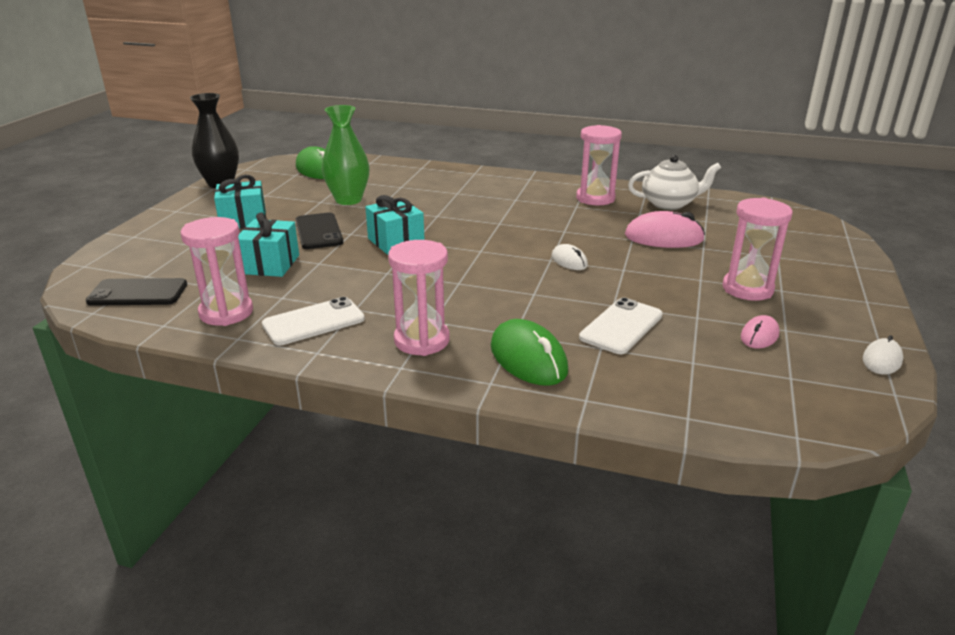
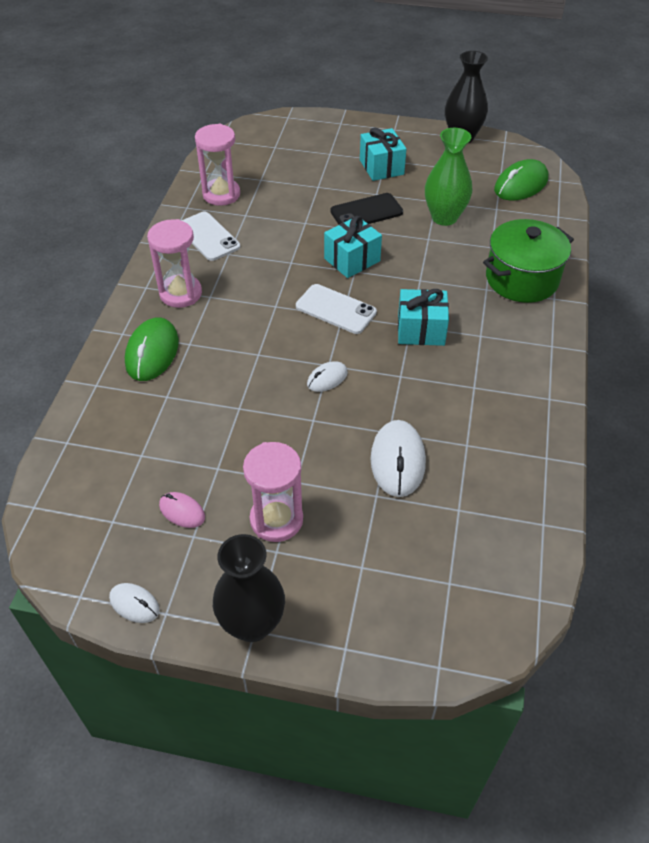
camera: 85 degrees right, 20 degrees up
(138, 293) = (248, 150): black phone -> none
(270, 264) = (299, 198): turquoise gift -> turquoise gift (421, 330)
(448, 180) = (522, 279): none -> green pot
(528, 358) = (152, 352): green mouse -> green mouse turned 45 degrees counterclockwise
(595, 198) = (503, 405): pink hourglass -> none
(621, 326) = (200, 411): white phone -> white phone (335, 309)
(663, 237) = (398, 461): pink mouse -> white mouse
(669, 204) = (506, 477): white teapot -> none
(861, 302) = (252, 624): none -> black vase

